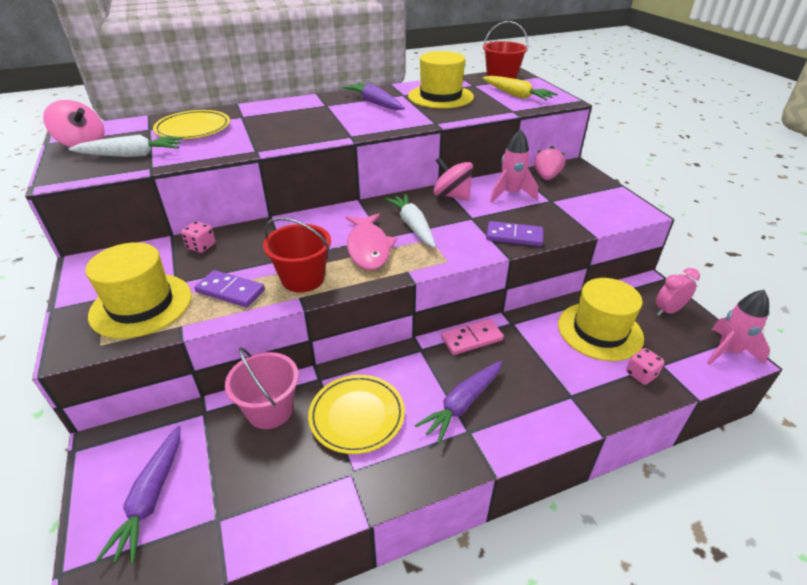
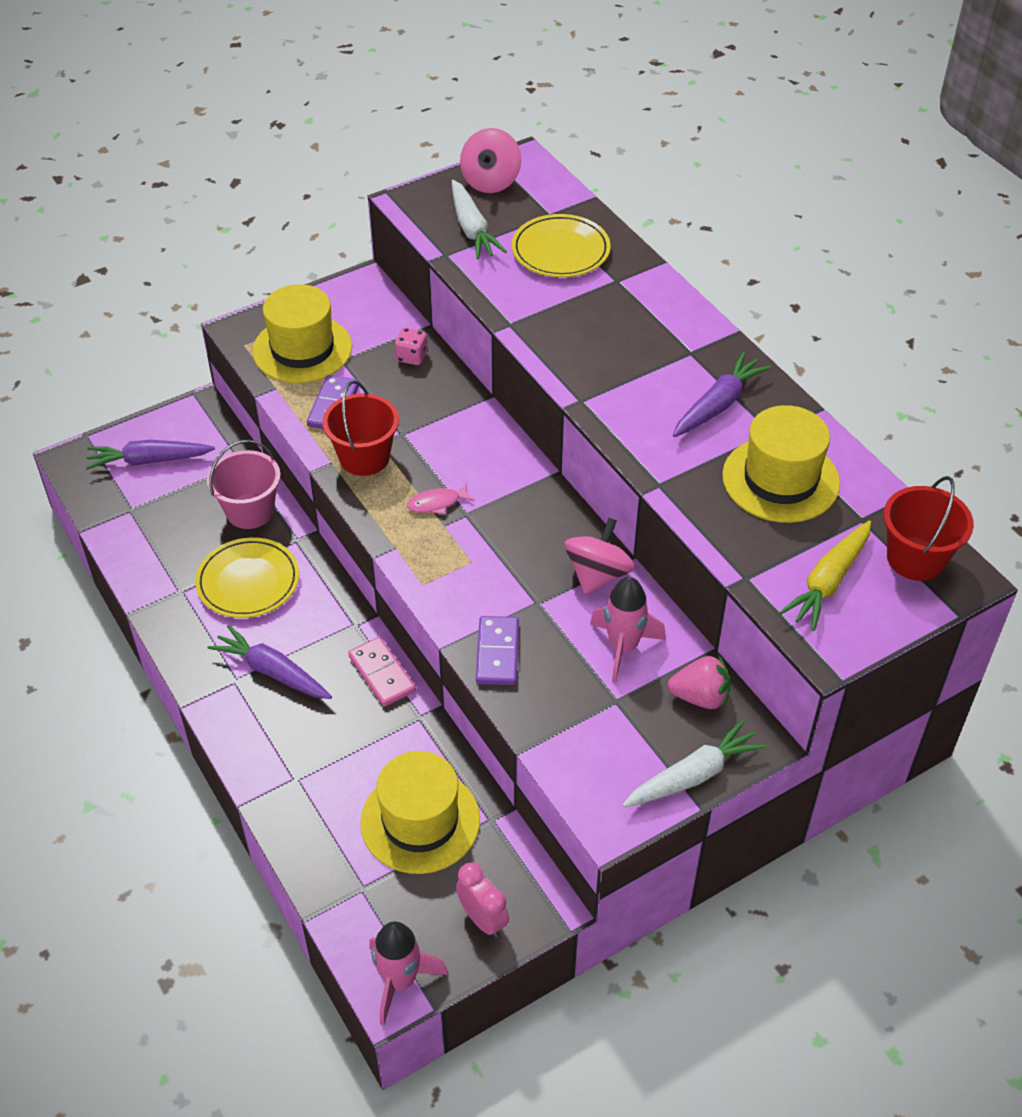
camera: 80 degrees right, 10 degrees up
(368, 248) = (437, 503): pink fish -> pink fish, size x0.52
(413, 226) = (499, 540): white carrot -> white carrot (693, 775)
(641, 374) = (340, 860): pink dice -> none

